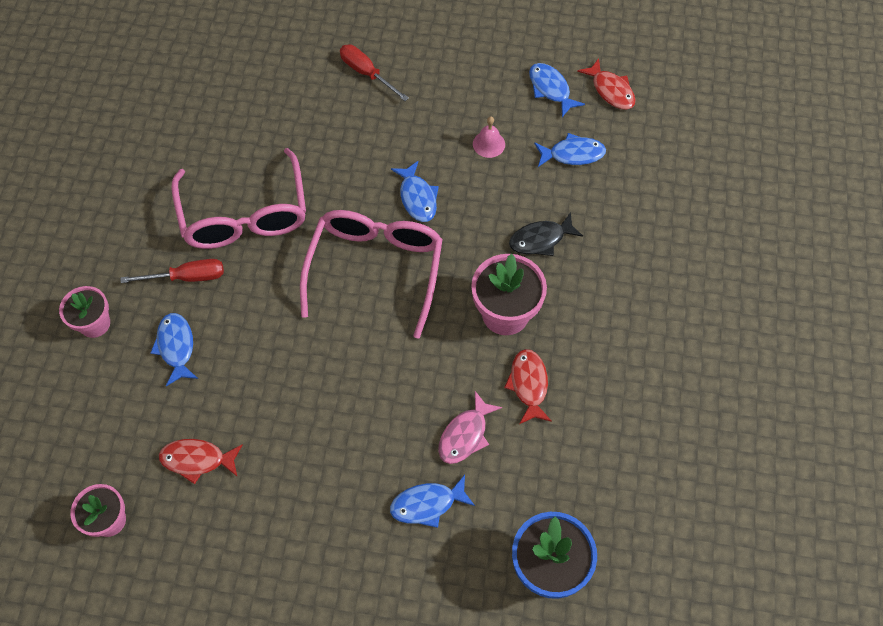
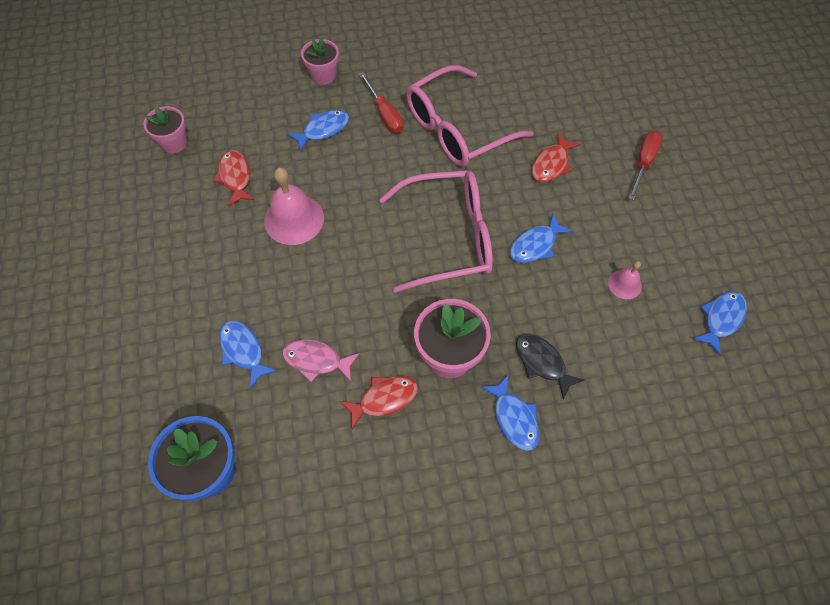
camera: 70 degrees right, 0 degrees up
(285, 411) = (294, 219): none -> pink bell
(573, 154) = (655, 363): blue fish -> blue fish (514, 418)
(611, 90) = (755, 377): red fish -> red fish (551, 164)

